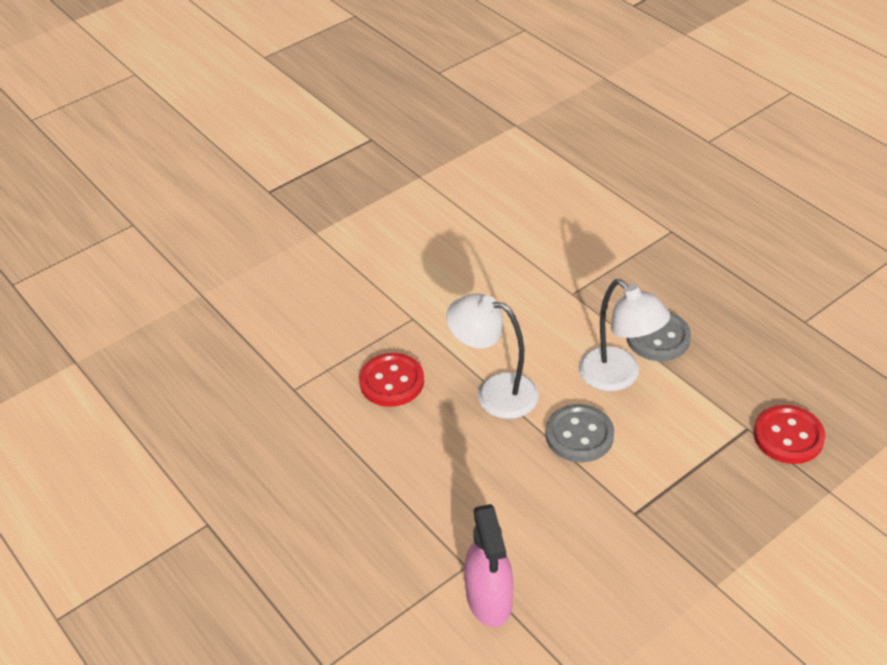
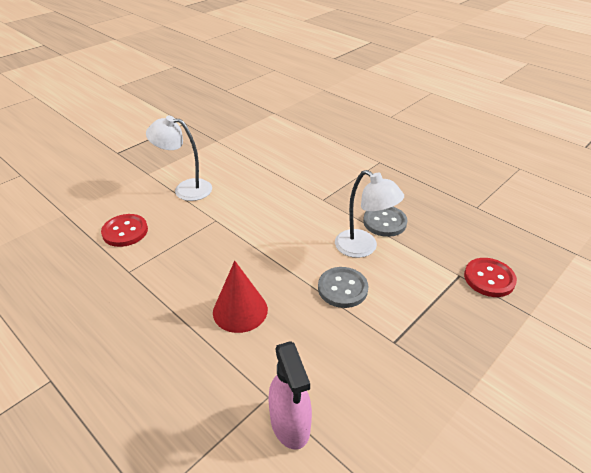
camera: 10 degrees left, 5 degrees down
(392, 381) = (202, 261): red button -> red button (125, 231)
(439, 455) = (240, 310): none -> red cone
(494, 392) = (277, 264): white lamp -> white lamp (185, 189)

